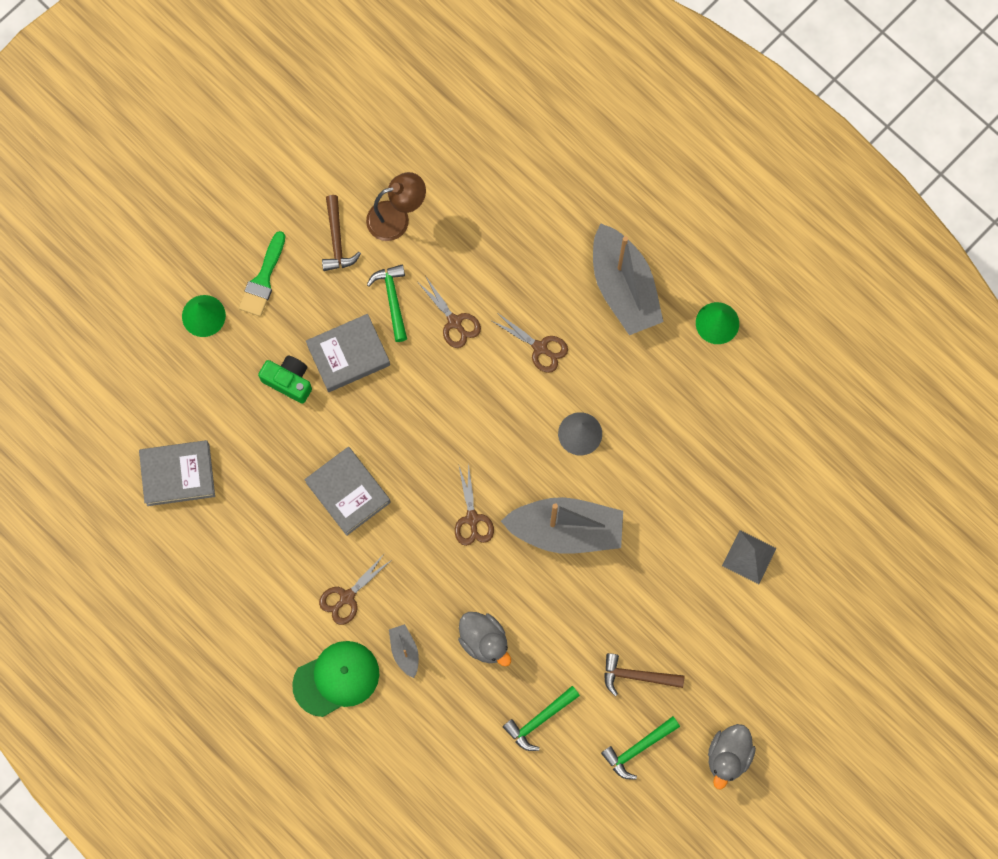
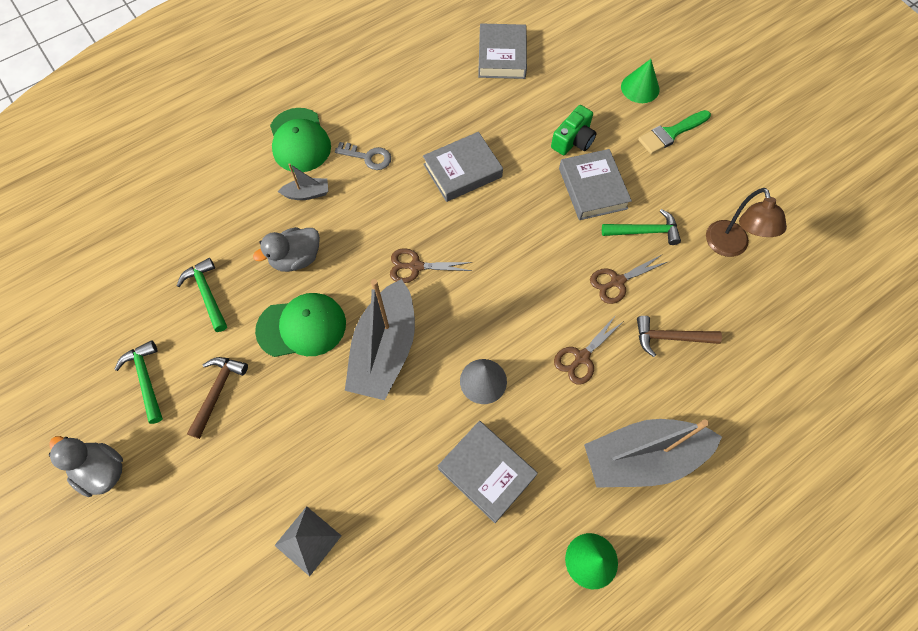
camera: 100 degrees right, 10 degrees down
(263, 279) = (671, 133): green brush -> green brush turned 60 degrees counterclockwise
(337, 240) = (707, 194): brown hammer -> brown hammer (670, 337)
(346, 597) = (368, 157): brown scissors -> grey key
(557, 615) = (302, 327): none -> green cap
(662, 417) = (486, 472): none -> grey book

